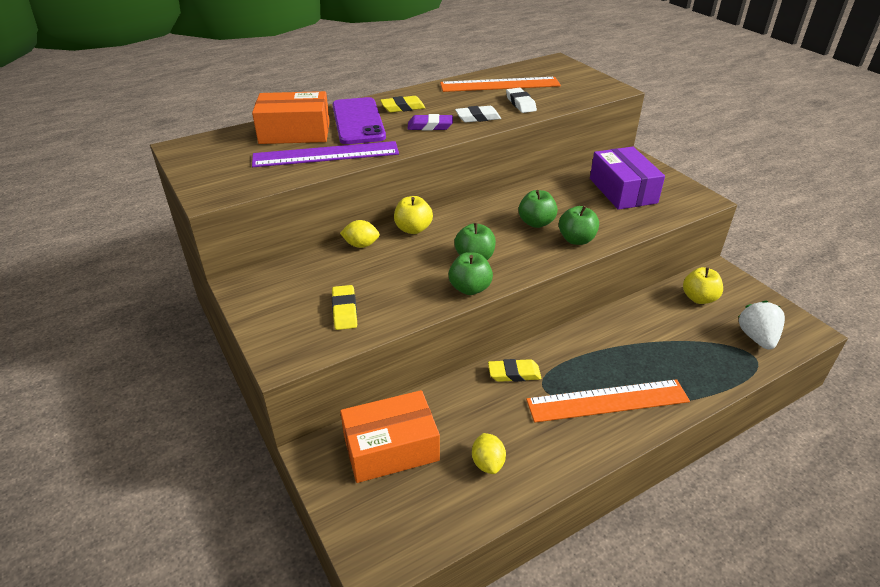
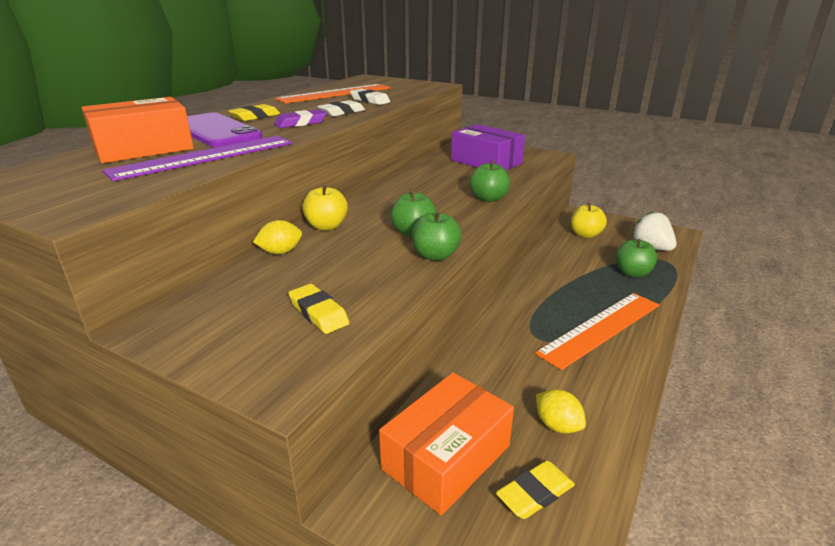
camera: 30 degrees left, 10 degrees down
(514, 374) = (502, 336): yellow eraser -> yellow eraser (535, 493)
(536, 223) = (441, 195): green apple -> green apple (632, 273)

